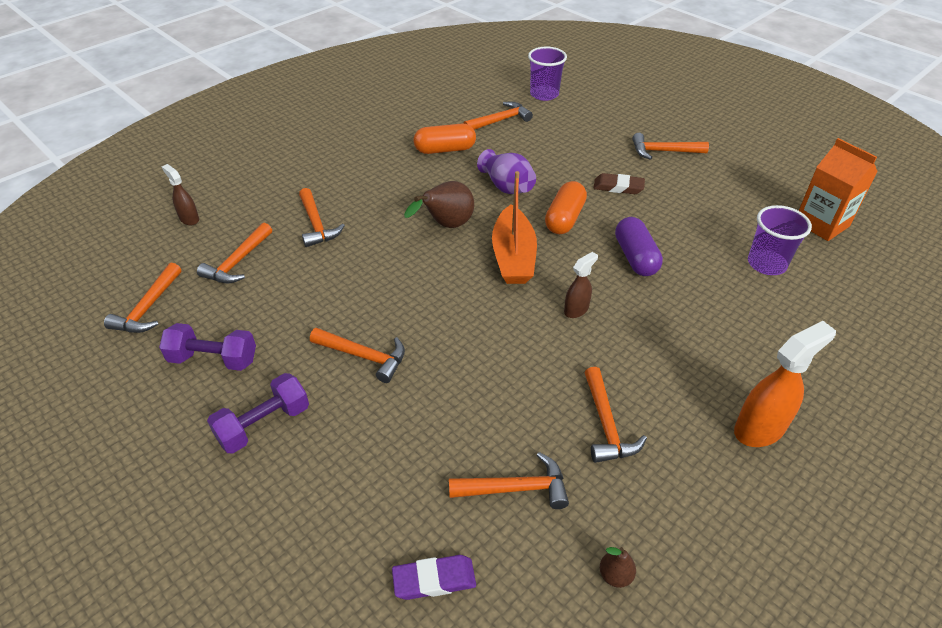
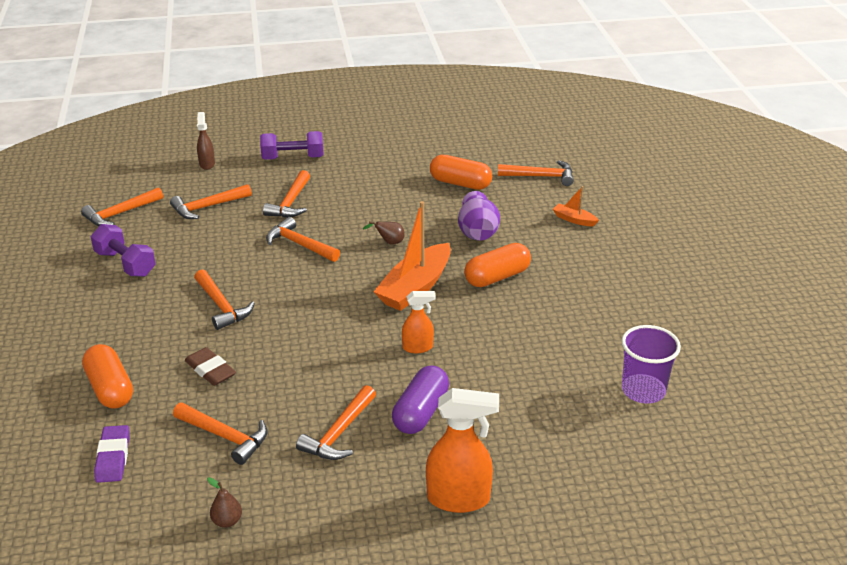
camera: 35 degrees right, 10 degrees down
(263, 424) = (113, 317): purple dumbbell -> purple dumbbell (293, 158)
(347, 505) = (110, 389): none -> orange capsule
(434, 580) = (113, 457): purple eraser -> purple eraser turned 60 degrees clockwise
(446, 225) = (389, 242): brown pear -> brown pear, size x0.50
(544, 94) = (614, 168): purple cup -> none
(564, 147) = (574, 219): none -> orange boat
(576, 310) = (418, 347): brown spray bottle -> orange spray bottle
(618, 187) = (582, 272): brown eraser -> brown eraser (210, 370)
(635, 257) = (521, 332): purple capsule -> purple capsule (420, 412)
(663, 151) = (671, 259): orange hammer -> orange hammer (300, 245)
(821, 224) = (754, 384): orange carton -> none

